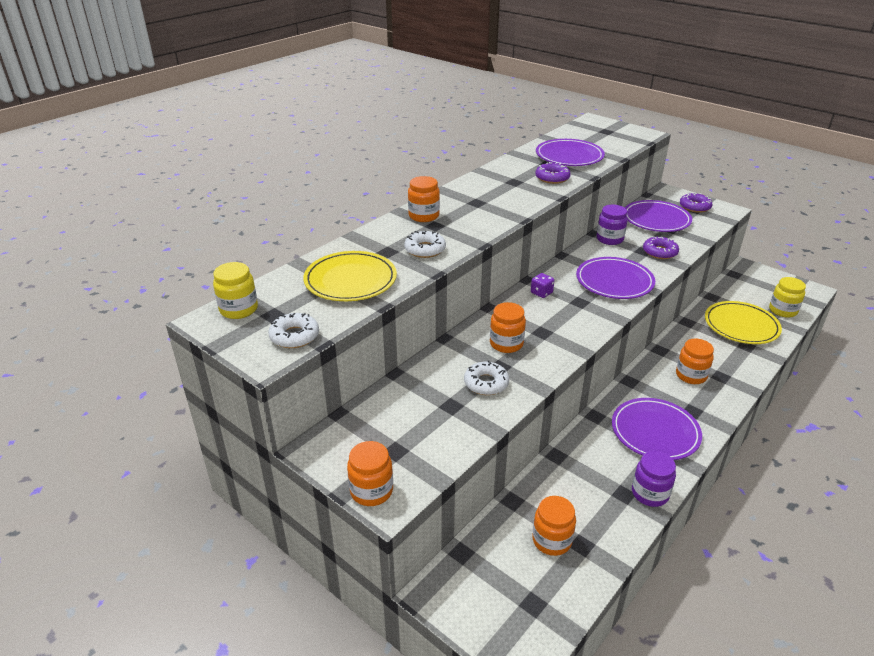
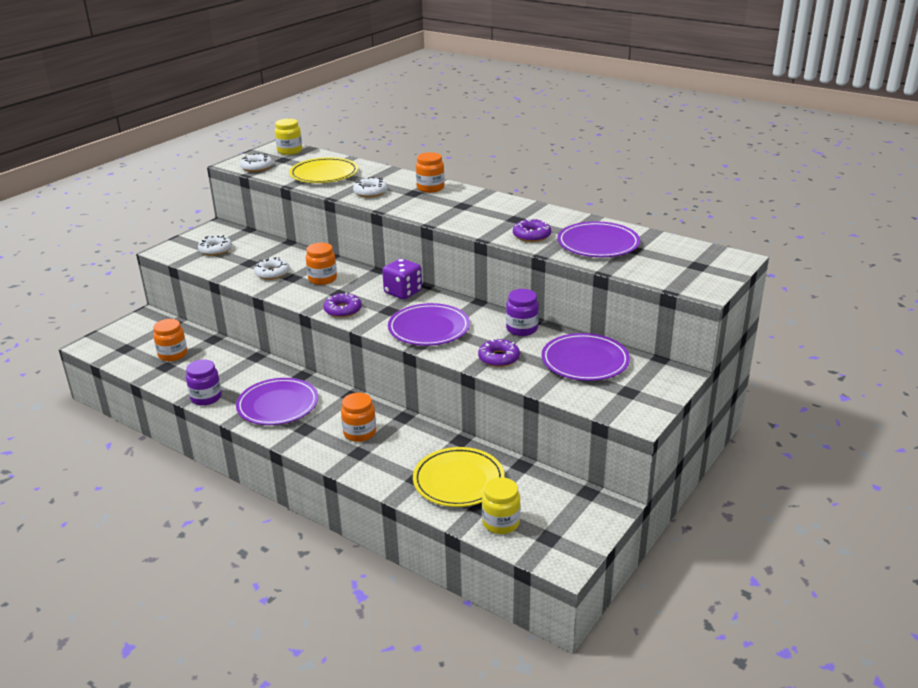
camera: 85 degrees right, 5 degrees down
(371, 491) = (175, 245): orange jar -> none
(401, 442) = (215, 250): none -> white donut
(541, 293) = (403, 292): purple dice -> purple dice, size x1.76
(694, 207) = (636, 393): purple donut -> purple donut (343, 310)

